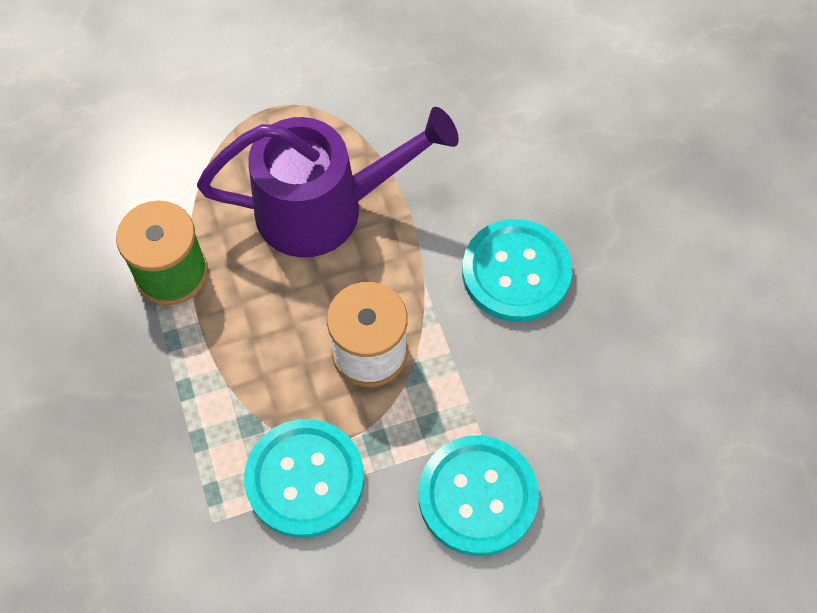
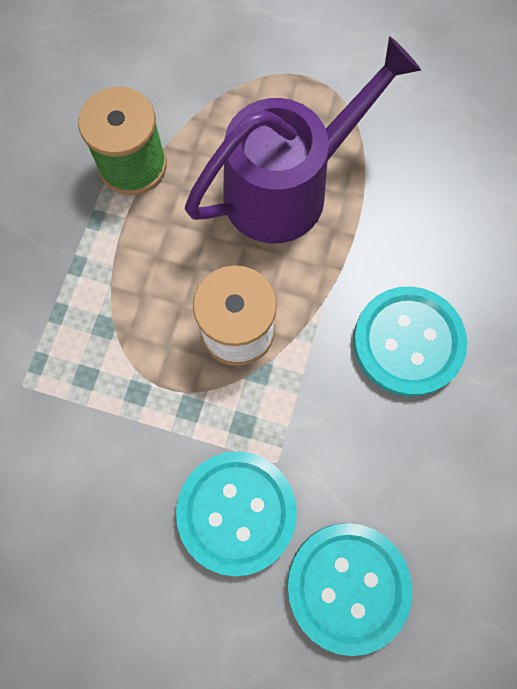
camera: 35 degrees right, 10 degrees up
(305, 479) = (113, 400): turquoise button -> turquoise button (348, 586)
(326, 208) = (289, 187): purple watering can -> purple watering can turned 60 degrees counterclockwise

